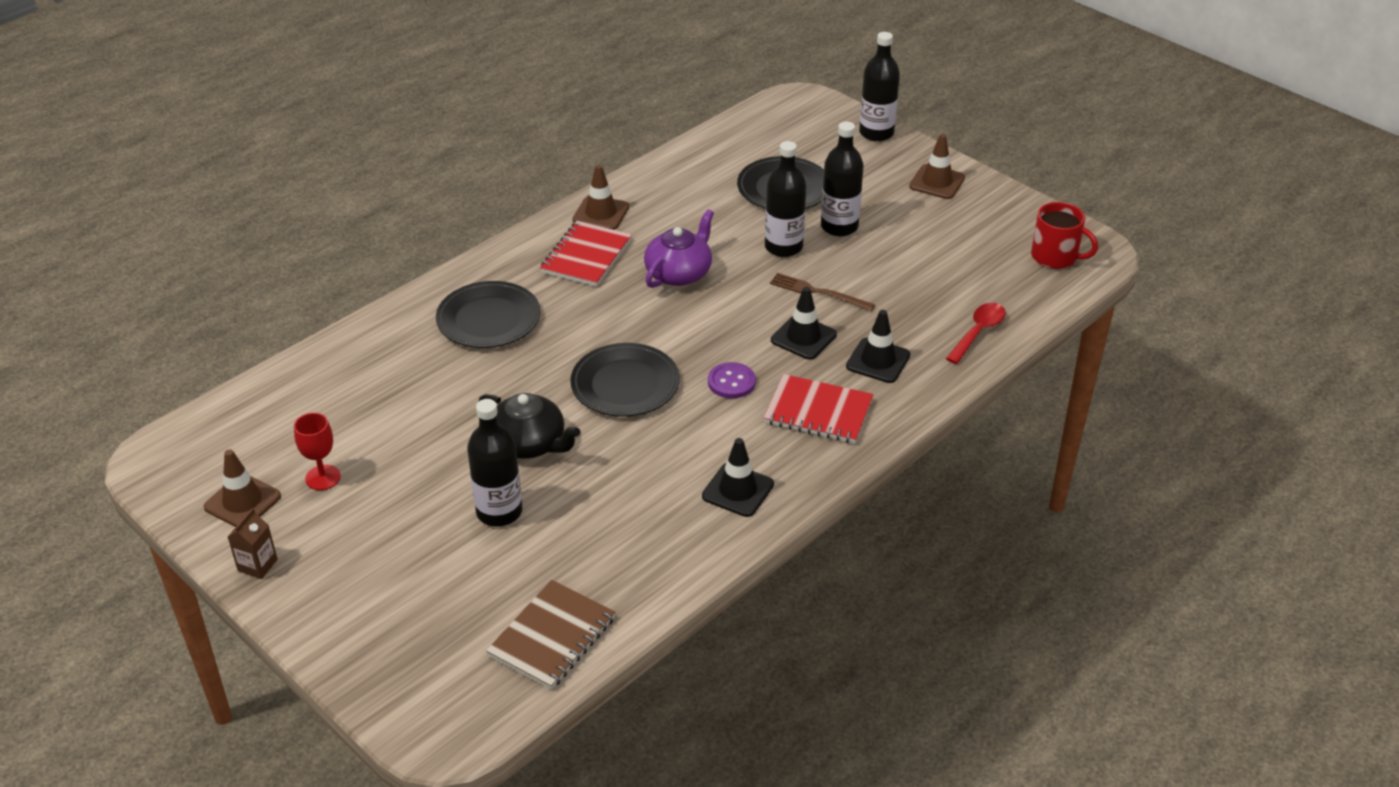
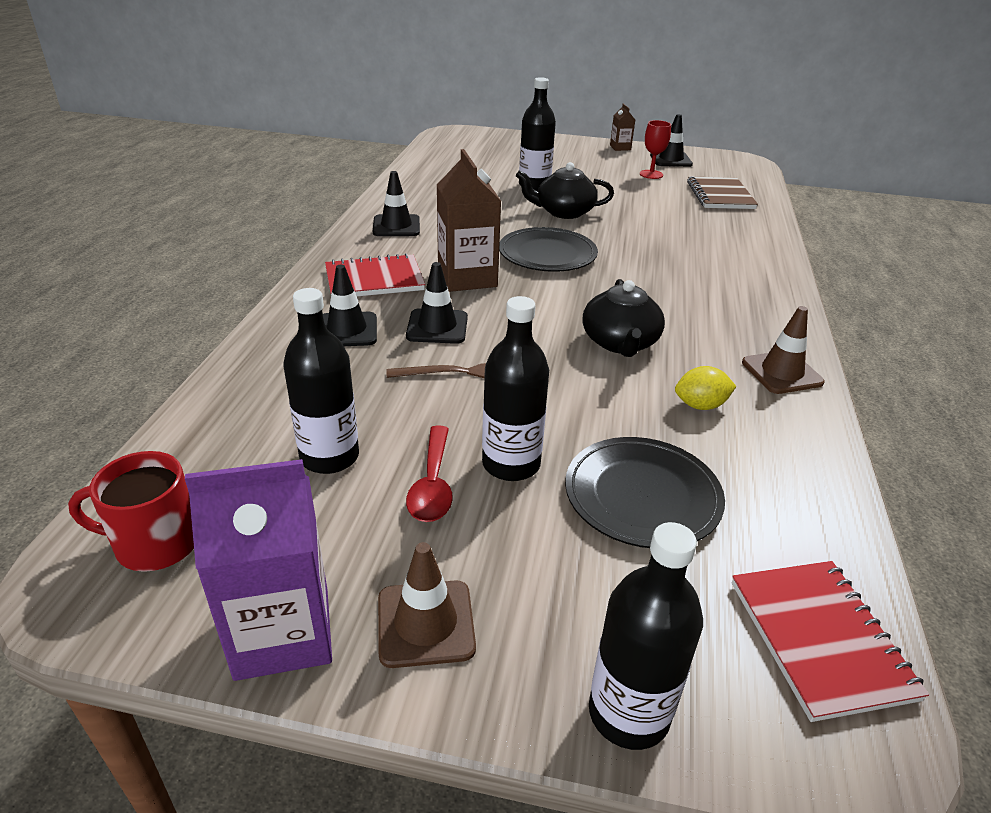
camera: 145 degrees right, 5 degrees down
(242, 502) = (670, 160): brown traffic cone -> black traffic cone
(488, 319) = (709, 261): black plate -> none
(552, 637) = (440, 160): brown notebook -> brown notebook (720, 195)
(586, 256) = (722, 328): red notebook -> red notebook (820, 639)
(679, 273) = (620, 342): purple teapot -> black teapot
(686, 215) = (700, 405): none -> yellow lemon
(731, 382) = (467, 278): purple button -> brown carton
(783, 247) = (550, 409): black bottle -> black bottle (329, 457)
(978, 332) = (247, 391): red spoon -> red spoon (432, 485)
(1002, 201) = (283, 633): none -> purple carton

